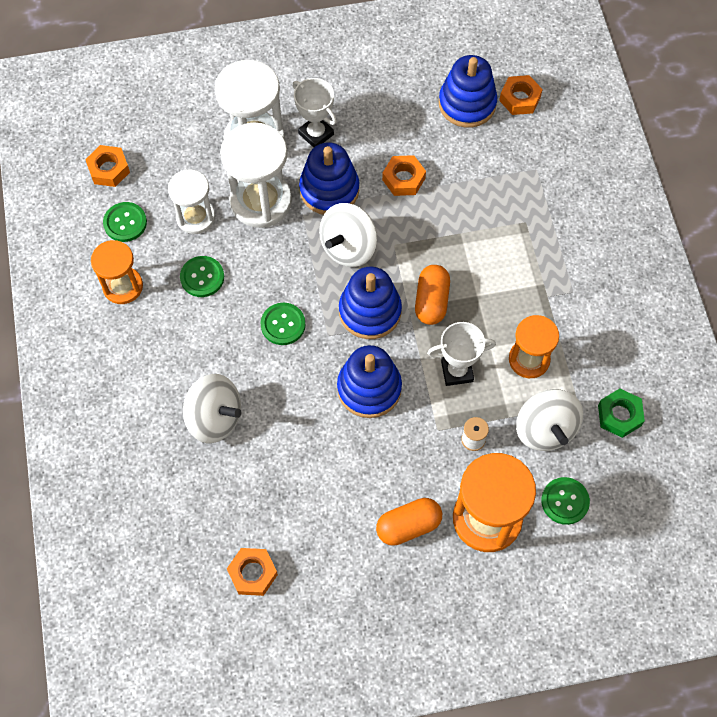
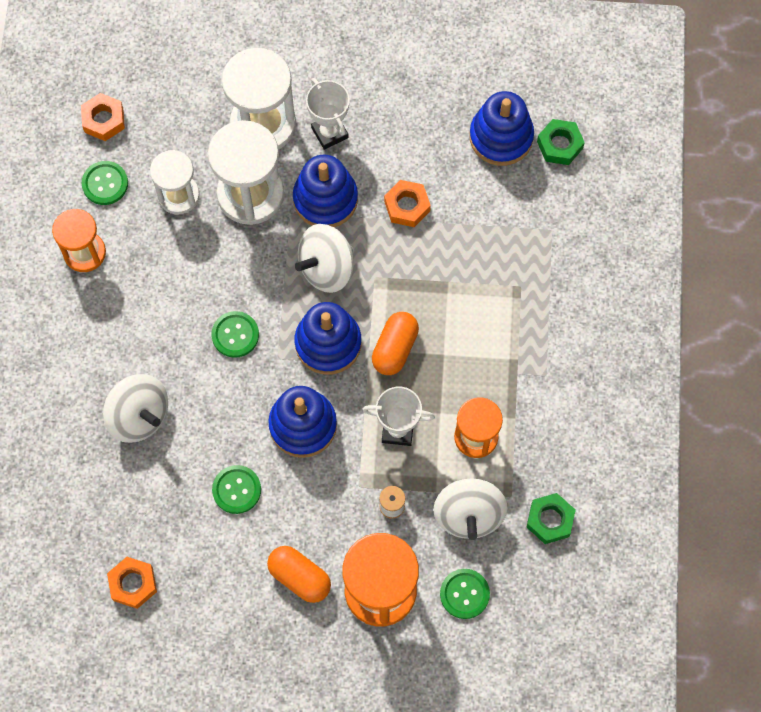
camera: 15 degrees right, 5 degrees up
(202, 277) = (167, 263): green button -> green button (236, 490)
(408, 526) = (299, 577): orange capsule -> orange capsule turned 45 degrees clockwise
(520, 99) = (560, 145): orange nut -> green nut

